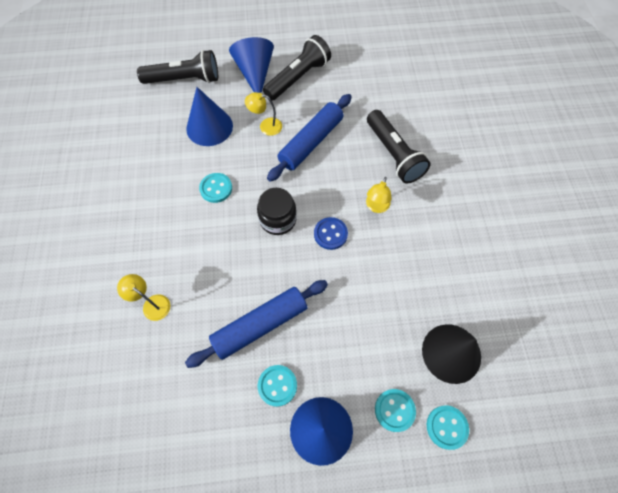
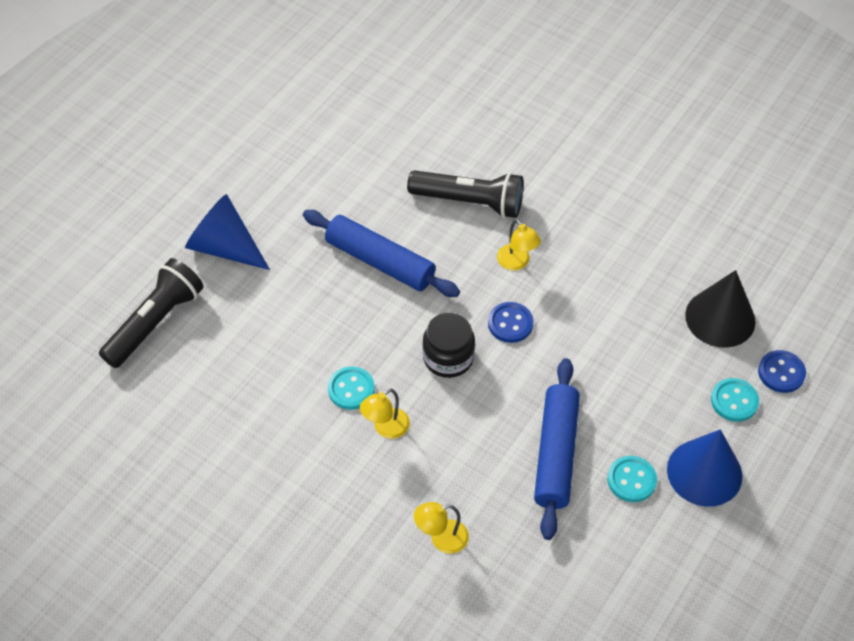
camera: 50 degrees left, 10 degrees down
(209, 127) = (257, 342): blue cone -> none
(266, 126) = (314, 287): yellow lamp -> yellow lamp (386, 428)
(298, 78) = (277, 211): black flashlight -> none
(311, 142) = (380, 262): blue rolling pin -> blue rolling pin turned 45 degrees counterclockwise
(446, 427) = (781, 372): turquoise button -> blue button

